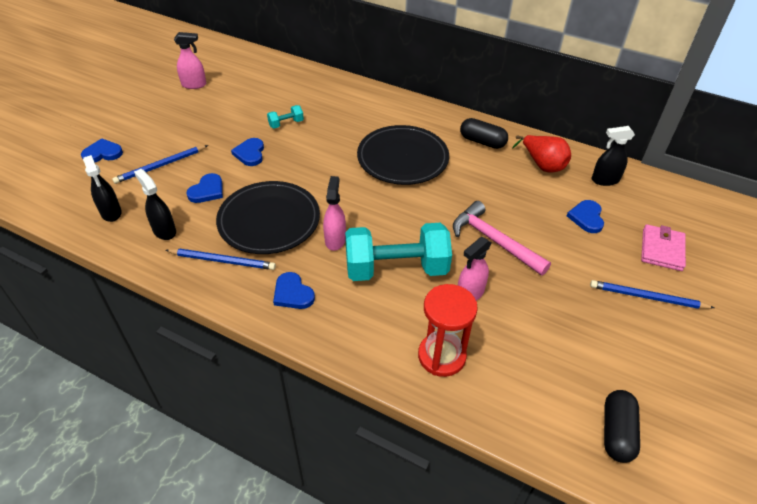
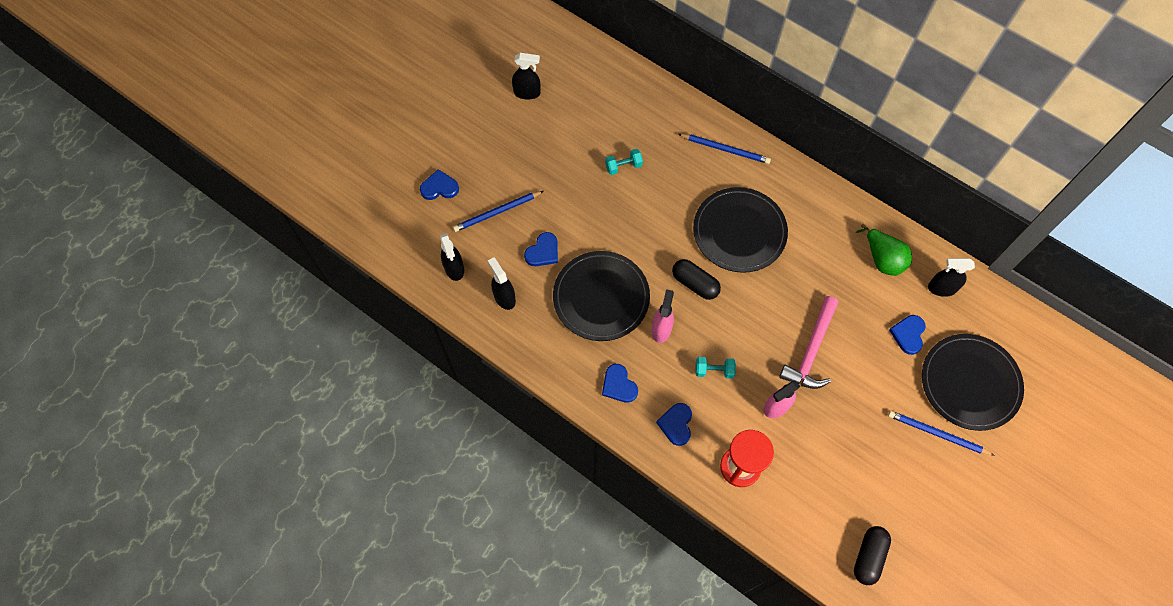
camera: 10 degrees right, 20 degrees up
(194, 85) = (527, 93): pink spray bottle -> black spray bottle
(223, 261) = (558, 340): blue pencil -> blue pencil (725, 149)
(250, 153) = (585, 206): blue heart -> blue heart (676, 424)
(396, 269) = (714, 370): turquoise dumbbell -> turquoise dumbbell, size x0.42
(482, 142) = (826, 218): black capsule -> black capsule (695, 284)
(494, 240) = (811, 350): pink hammer -> pink hammer turned 120 degrees counterclockwise
(542, 165) = (882, 259): red pear -> green pear
(662, 250) = (970, 383): pink wallet -> black plate

